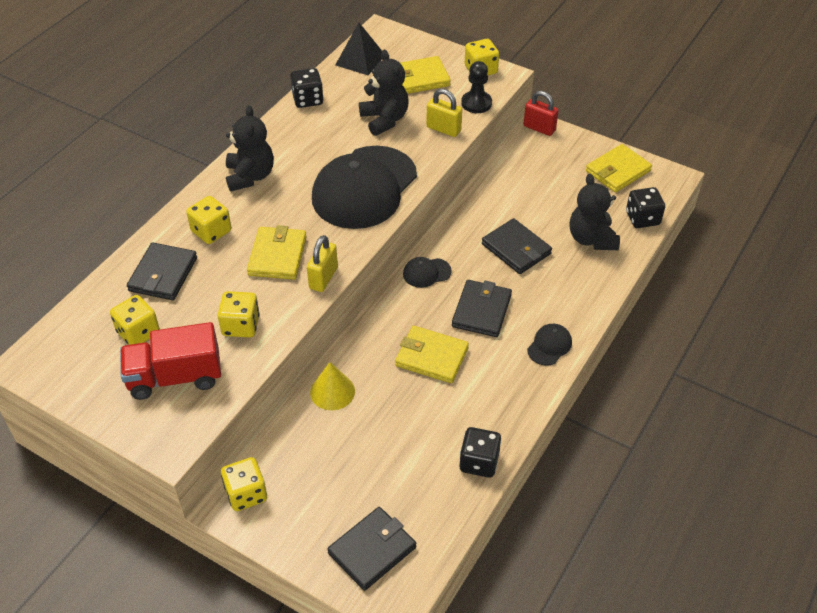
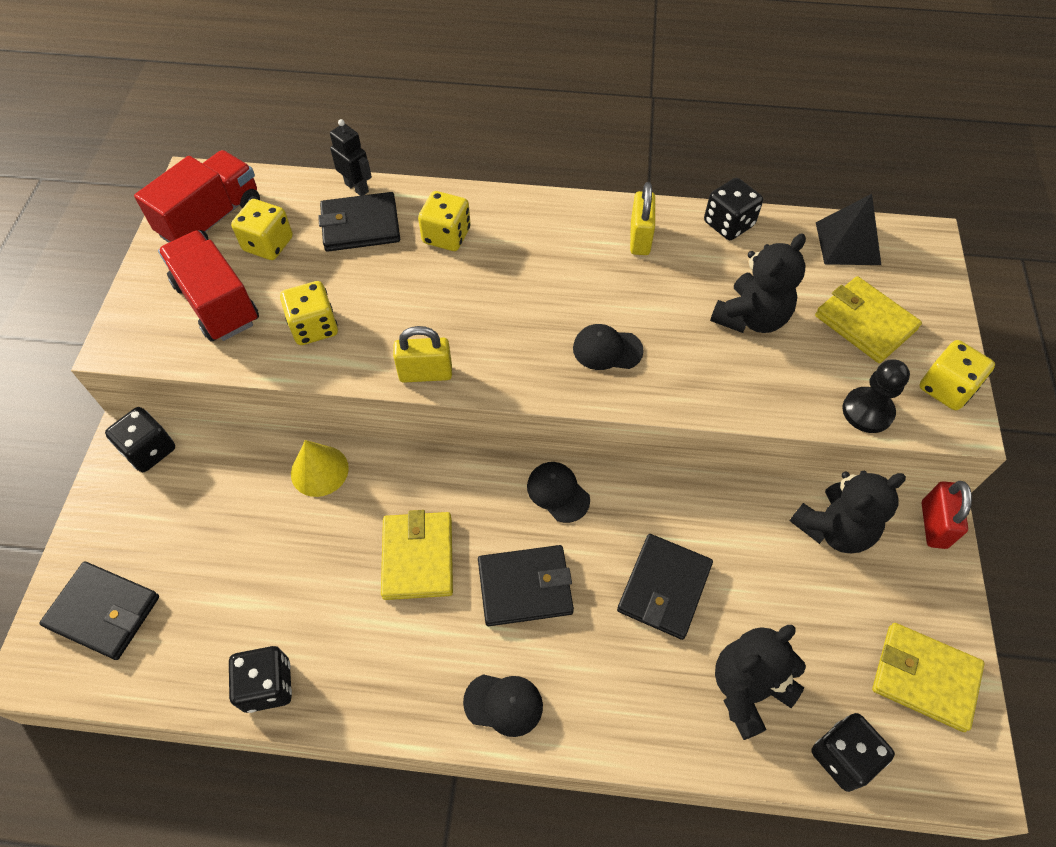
camera: 65 degrees right, 10 degrees up
(81, 361) = (211, 219): none -> red truck
(122, 266) = (357, 187): none -> black robot
(246, 494) = (149, 450): yellow dice -> black dice
(250, 176) = (556, 230): black teddy bear -> black teddy bear (833, 528)
(277, 256) = (439, 313): yellow wallet -> none
(364, 188) = (607, 349): black cap -> black cap, size x0.40
(443, 129) = (782, 392): yellow padlock -> yellow padlock (640, 238)

